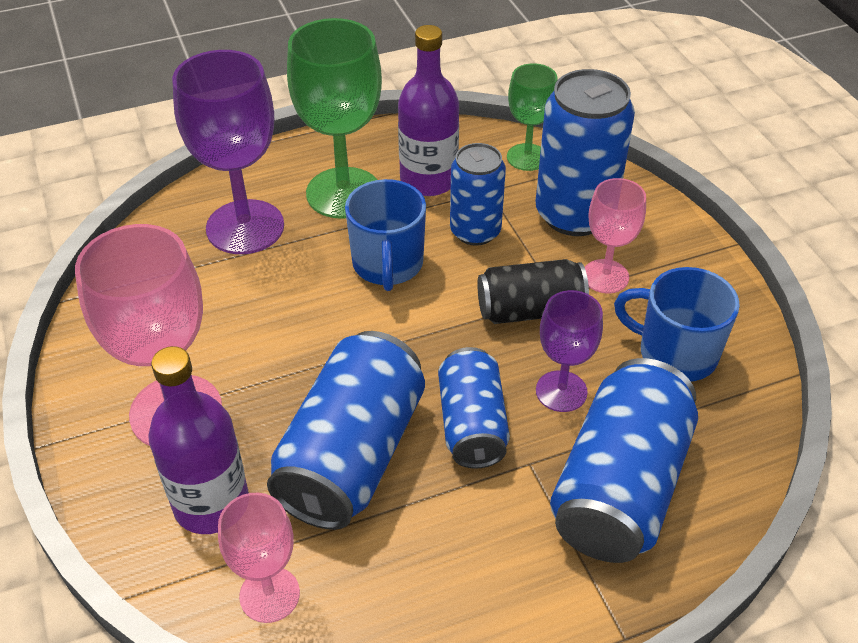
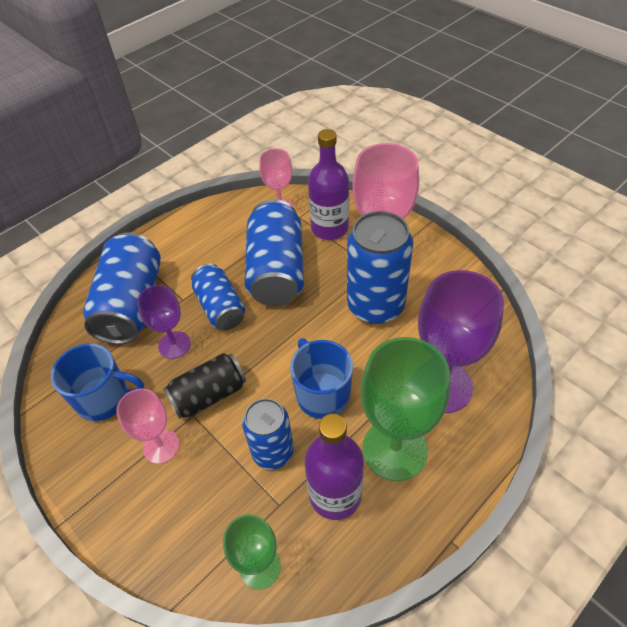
camera: 160 degrees right, 5 degrees up
(575, 214) = (198, 505): blue can -> blue can (375, 305)

